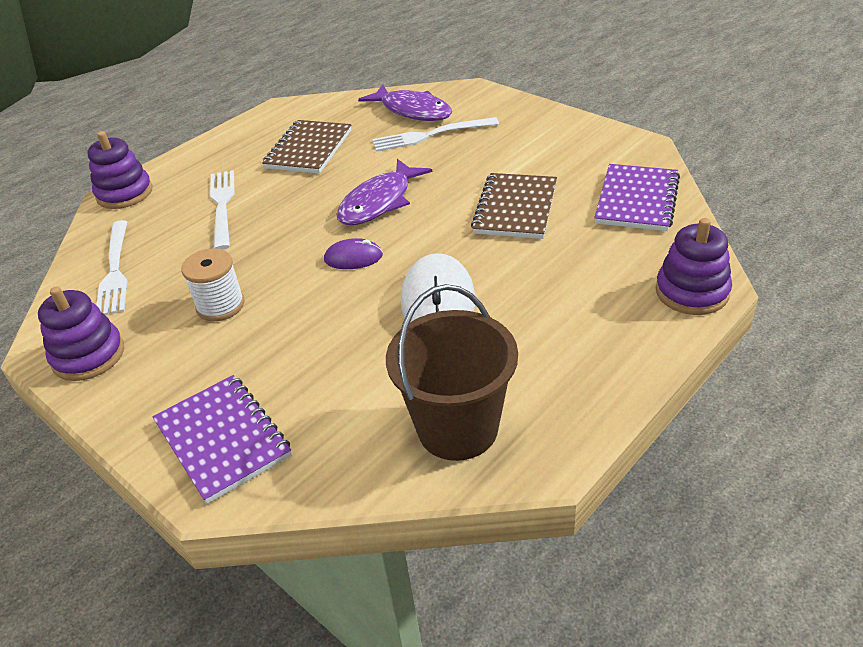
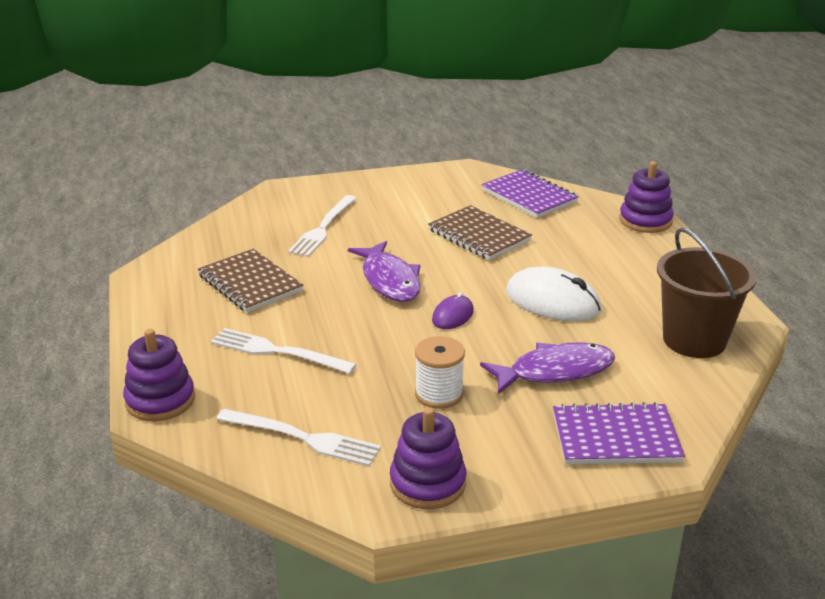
camera: 60 degrees left, 10 degrees down
(412, 111) = (269, 221): purple fish -> purple fish (555, 371)

